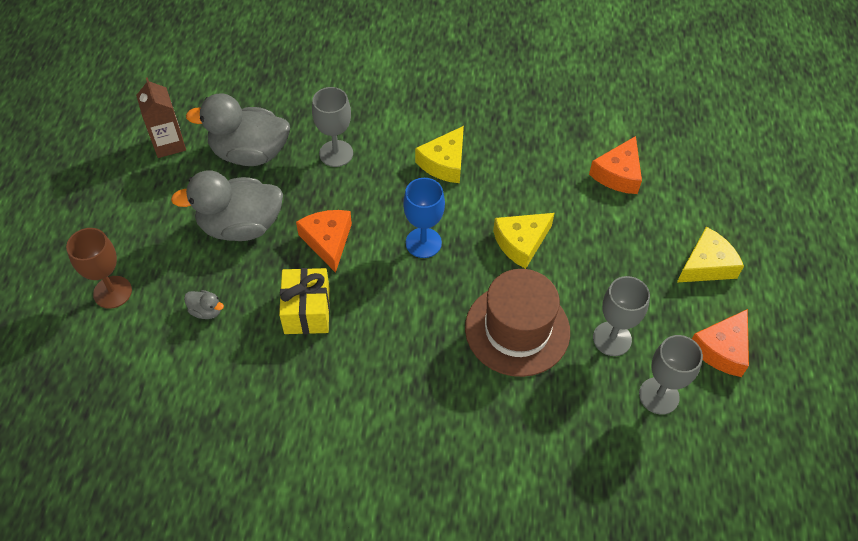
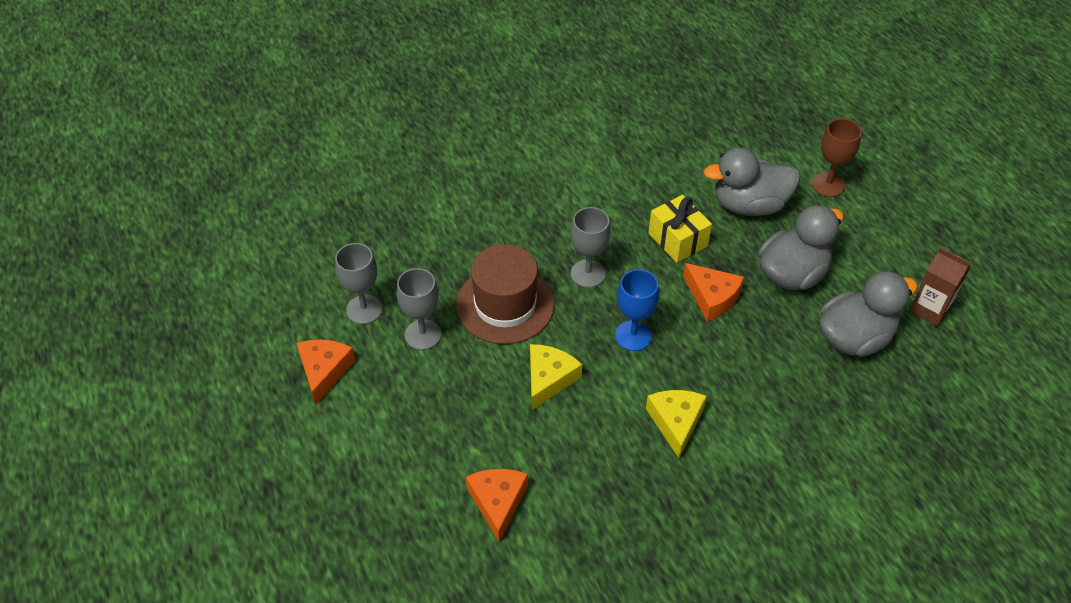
camera: 150 degrees right, 5 degrees down
(206, 311) = (749, 205): grey duck -> grey duck, size x2.46
(336, 153) = (781, 378): grey goblet -> grey goblet (588, 273)
(706, 265) = (365, 444): yellow cheese -> none

